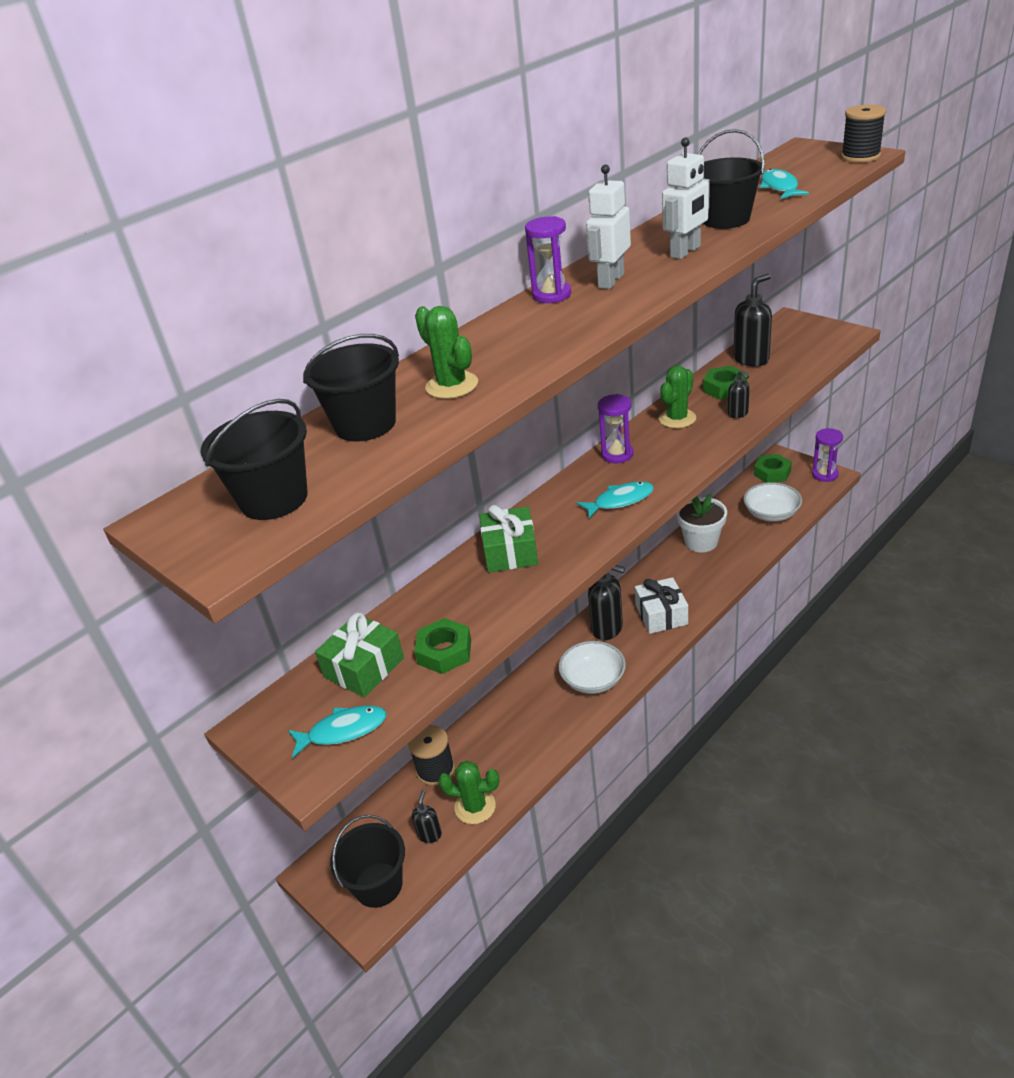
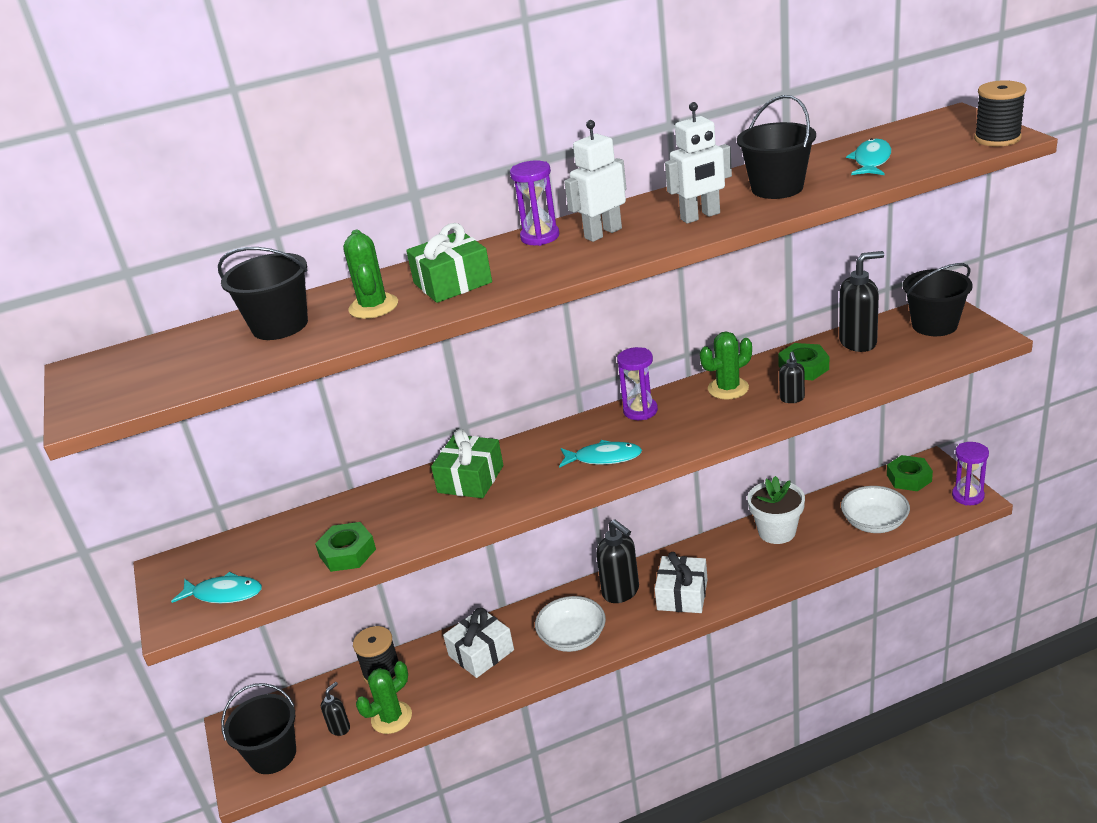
camera: 25 degrees right, 5 degrees down
(274, 499) = (161, 372): black bucket -> black bucket (934, 325)
(364, 667) = (279, 546): green gift -> green gift (452, 283)
(475, 807) = (391, 718): green cactus -> green cactus turned 75 degrees counterclockwise
(519, 720) = (481, 653): none -> white gift

